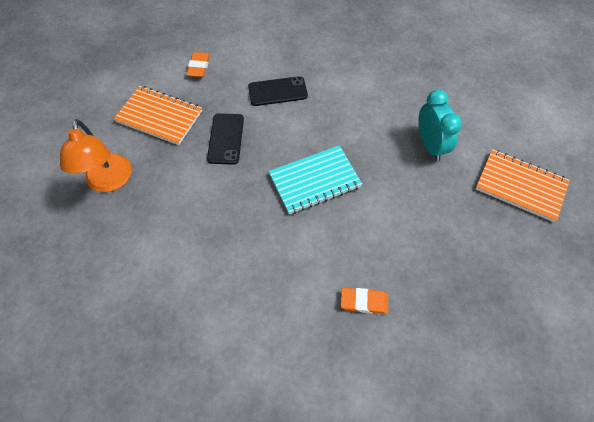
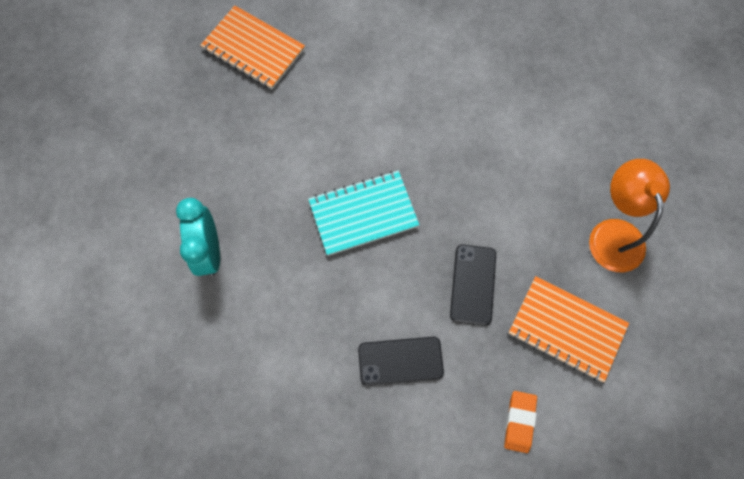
camera: 175 degrees left, 10 degrees up
(364, 302) = (330, 79): orange eraser -> none
(520, 186) = (121, 187): orange notebook -> orange notebook (253, 49)

